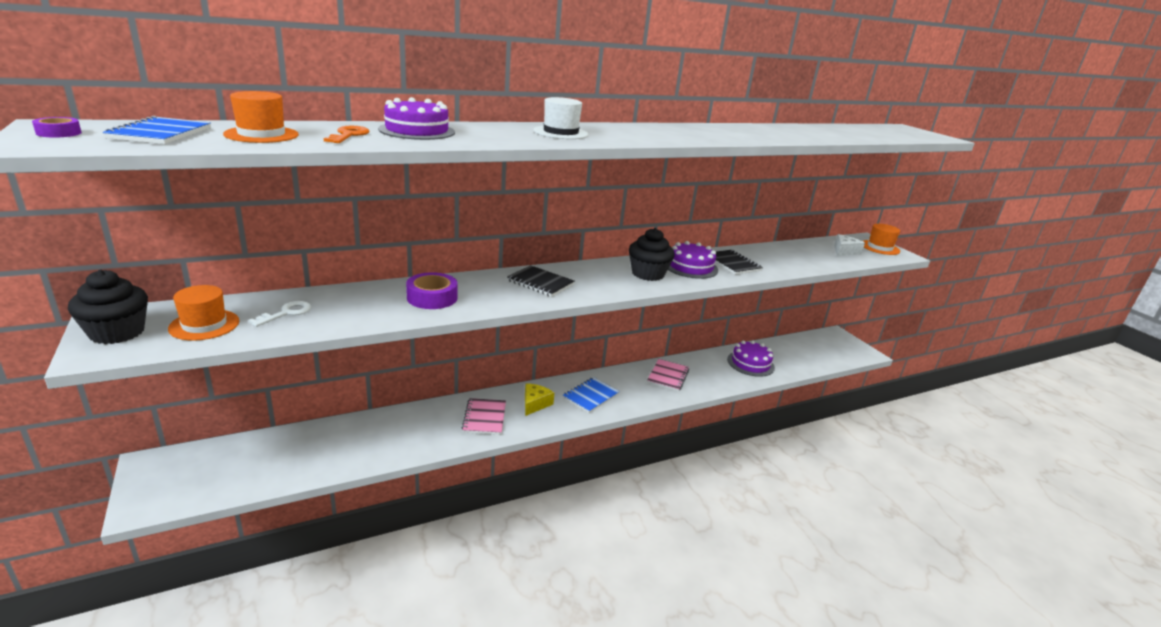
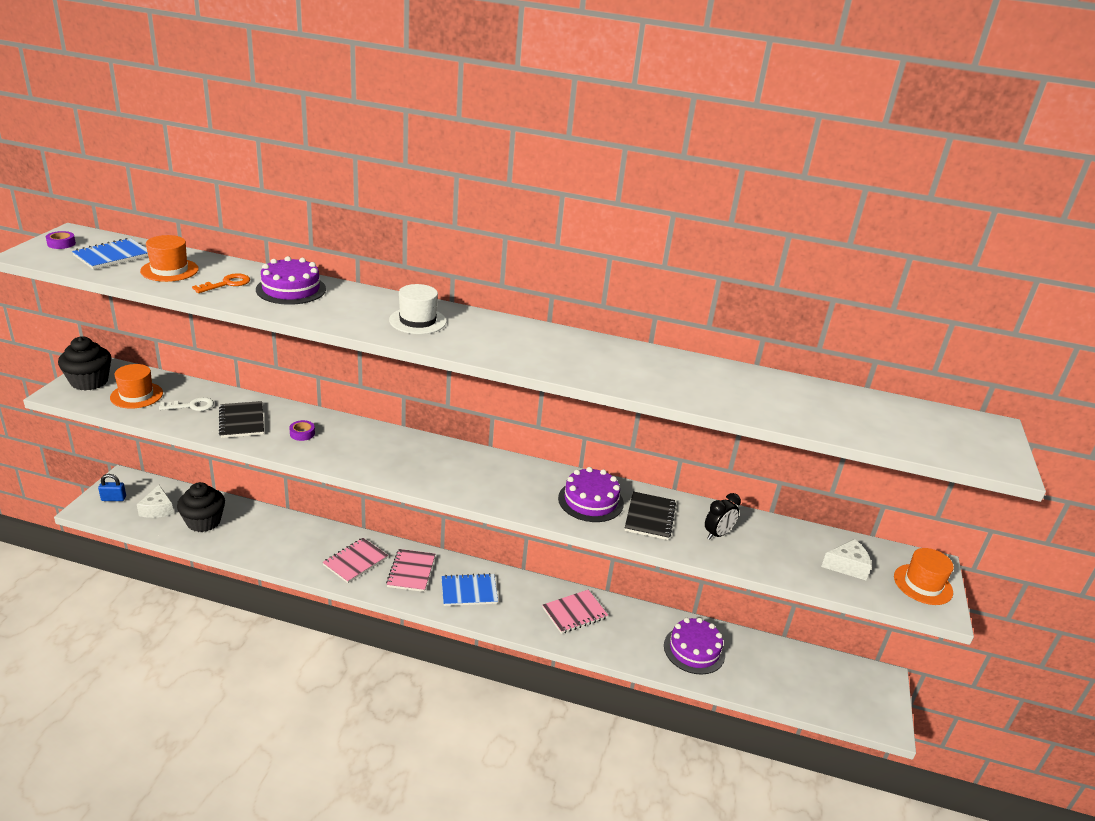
camera: 40 degrees right, 5 degrees up
(162, 484) = (113, 498): none -> blue padlock
(233, 468) = (157, 509): none -> white cheese
(432, 297) = (302, 433): purple tape -> purple tape, size x0.52
(535, 404) = (411, 571): yellow cheese -> pink notebook
(540, 283) = (409, 455): black notebook -> black notebook (242, 421)
(648, 274) = (528, 489): black cupcake -> black cupcake (203, 522)
(774, 259) = (717, 534): none -> black clock

